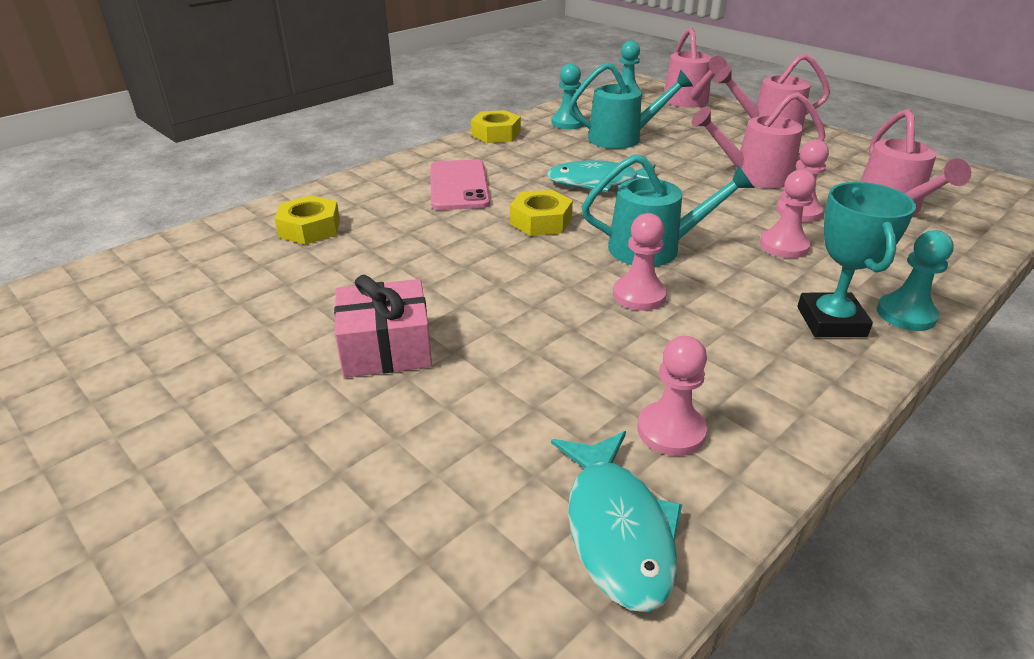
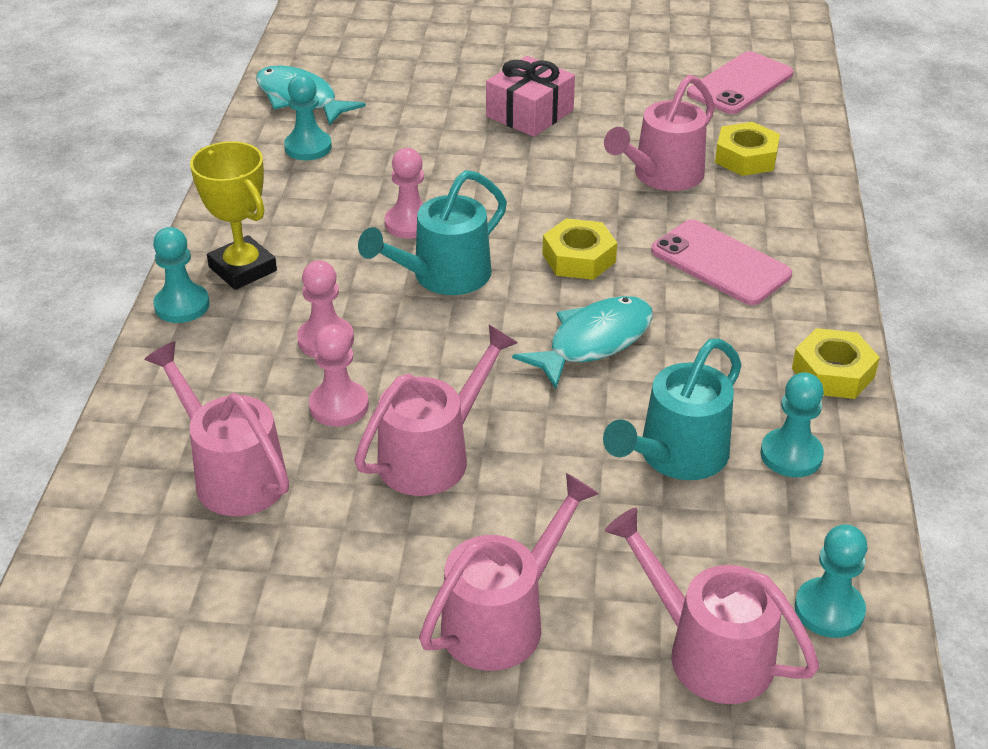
camera: 140 degrees right, 5 degrees up
(171, 281) = (740, 84): none -> pink phone
(390, 243) = (661, 176): none -> pink watering can
(671, 431) = (308, 147): pink pawn -> turquoise pawn
(831, 322) = (243, 269): turquoise trophy -> yellow trophy

